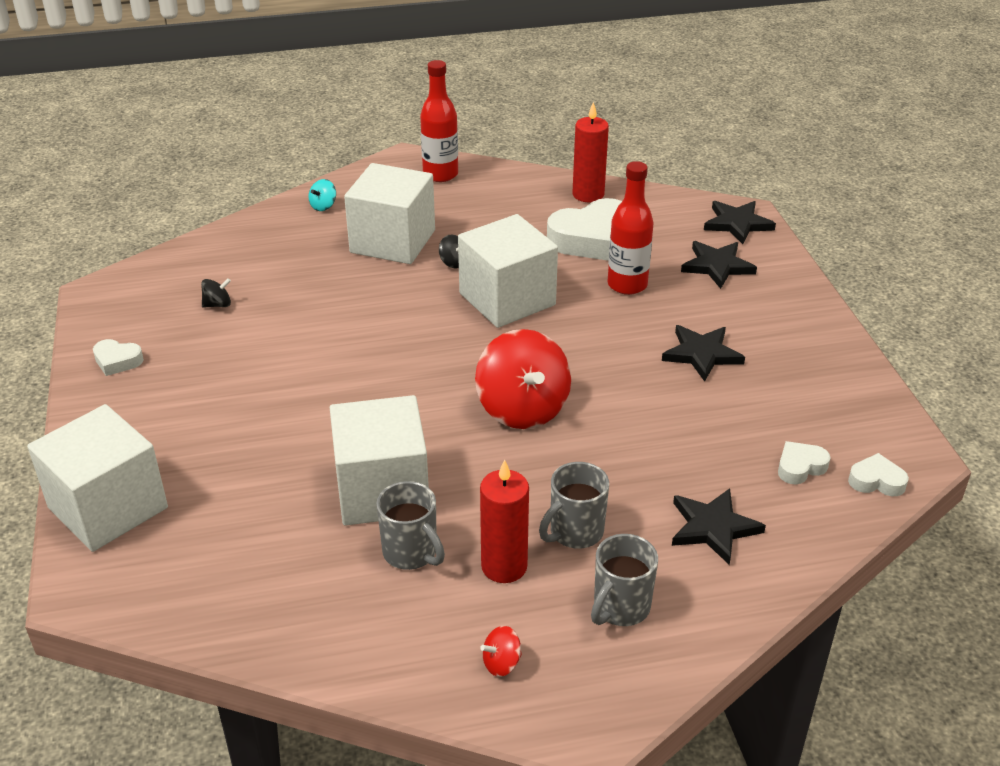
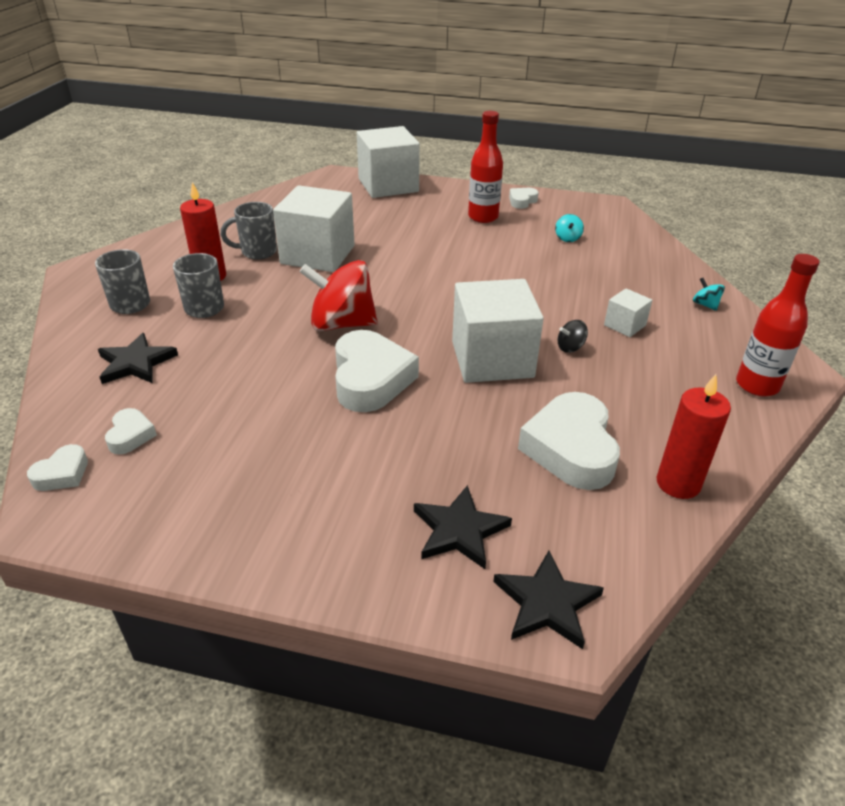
camera: 115 degrees right, 0 degrees up
(218, 304) = (567, 238): black spinning top -> turquoise spinning top
(393, 241) = (624, 325): white cube -> white cube, size x0.46
(501, 663) = (150, 258): red spinning top -> none
(596, 357) = (370, 379): none -> white heart
(627, 285) = (467, 441): red bottle -> red bottle (483, 217)
(701, 354) = (320, 444): black star -> none

